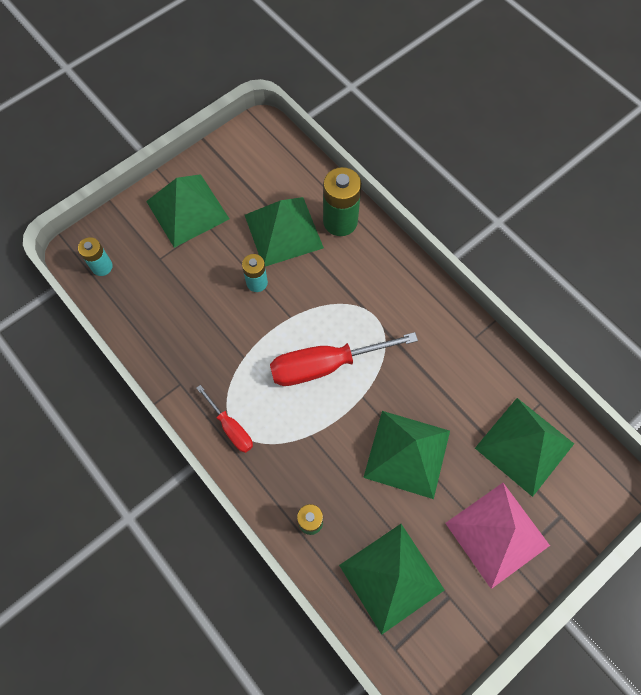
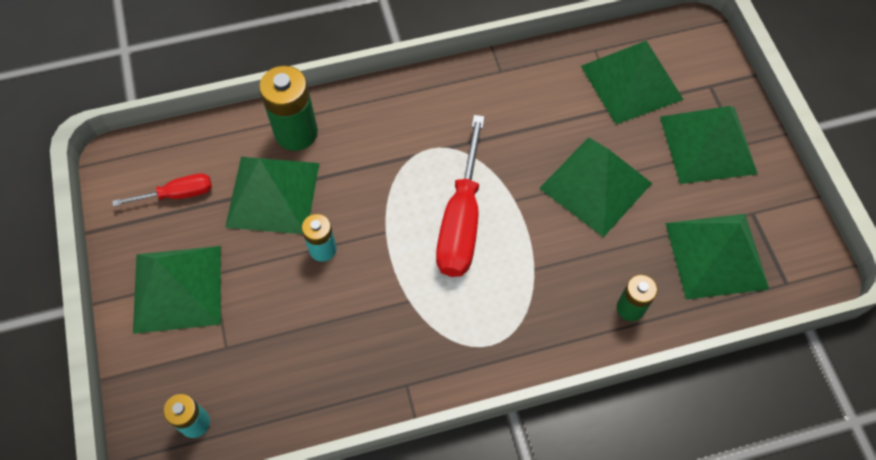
camera: 65 degrees left, 5 degrees down
(231, 428) = (489, 348): red screwdriver -> red screwdriver (178, 194)
(497, 534) = (708, 144): pink pyramid -> green pyramid

